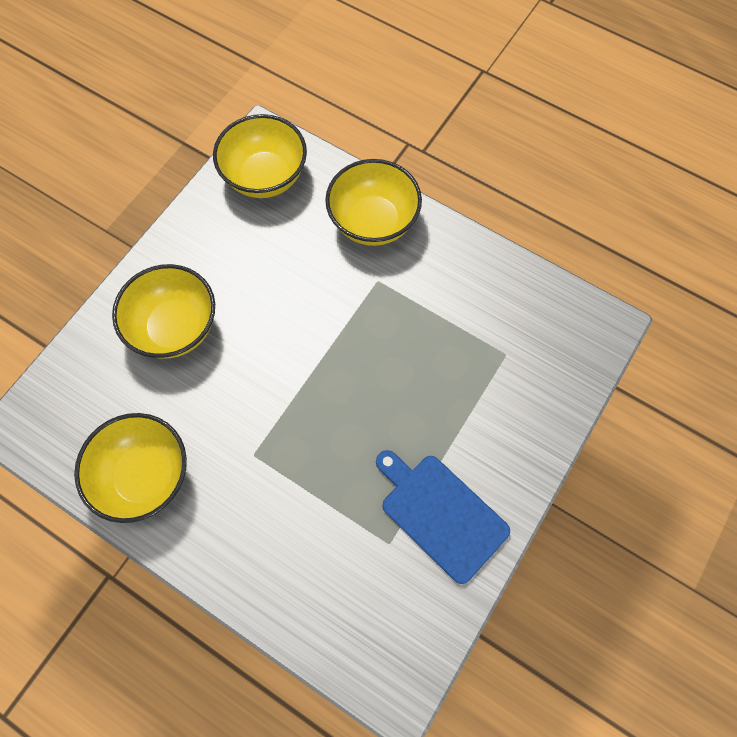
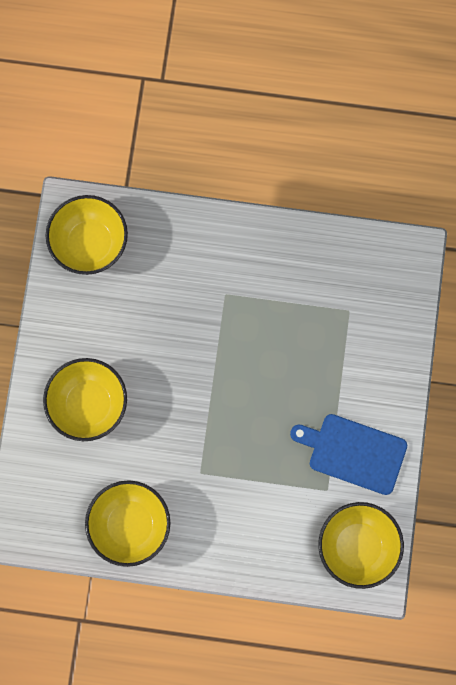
camera: 25 degrees left, 10 degrees up
(373, 222) = (197, 244): yellow bowl -> yellow bowl (357, 546)

